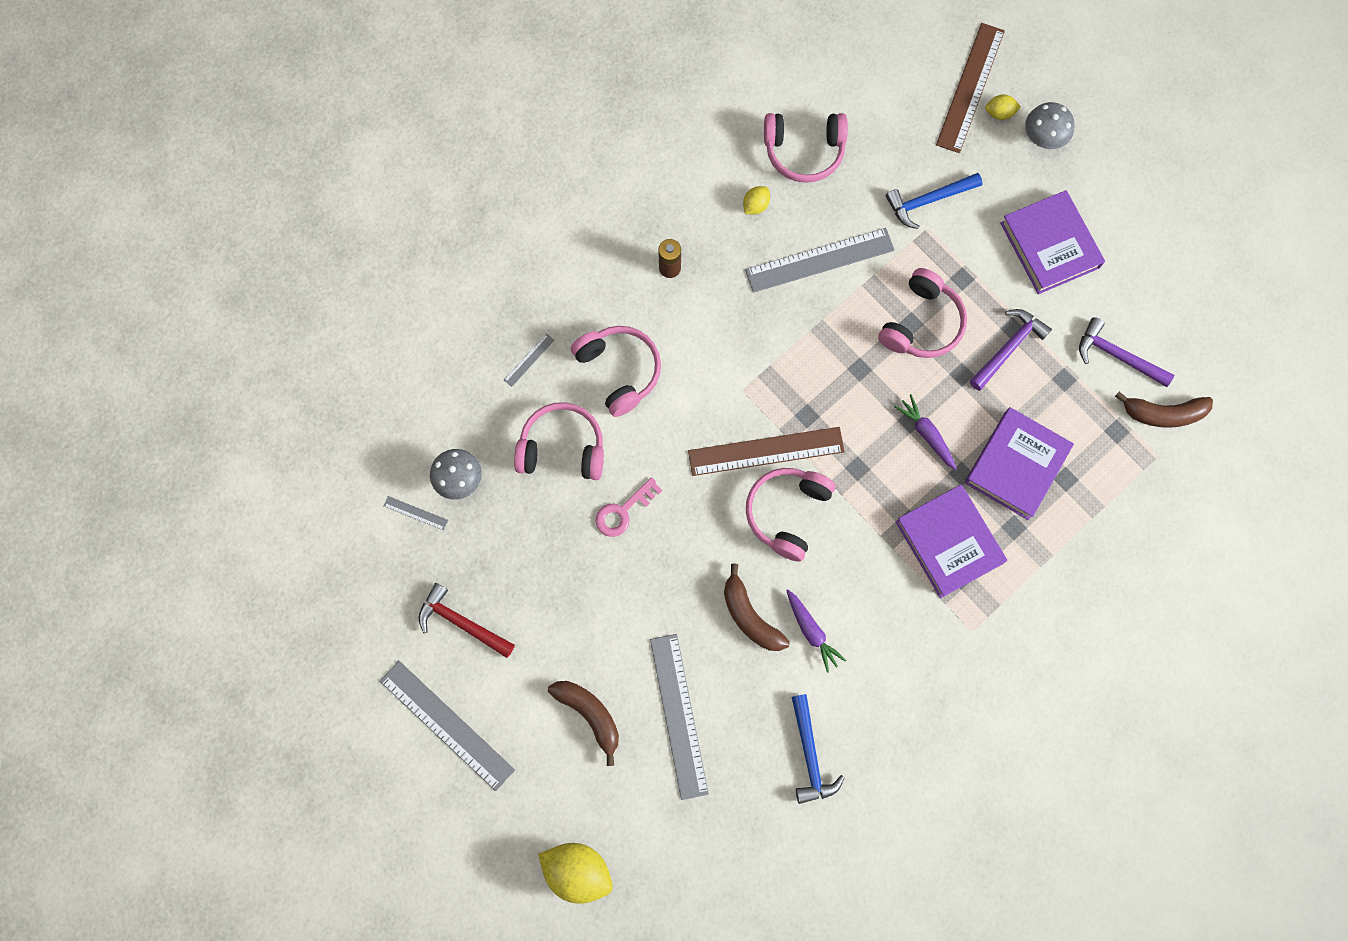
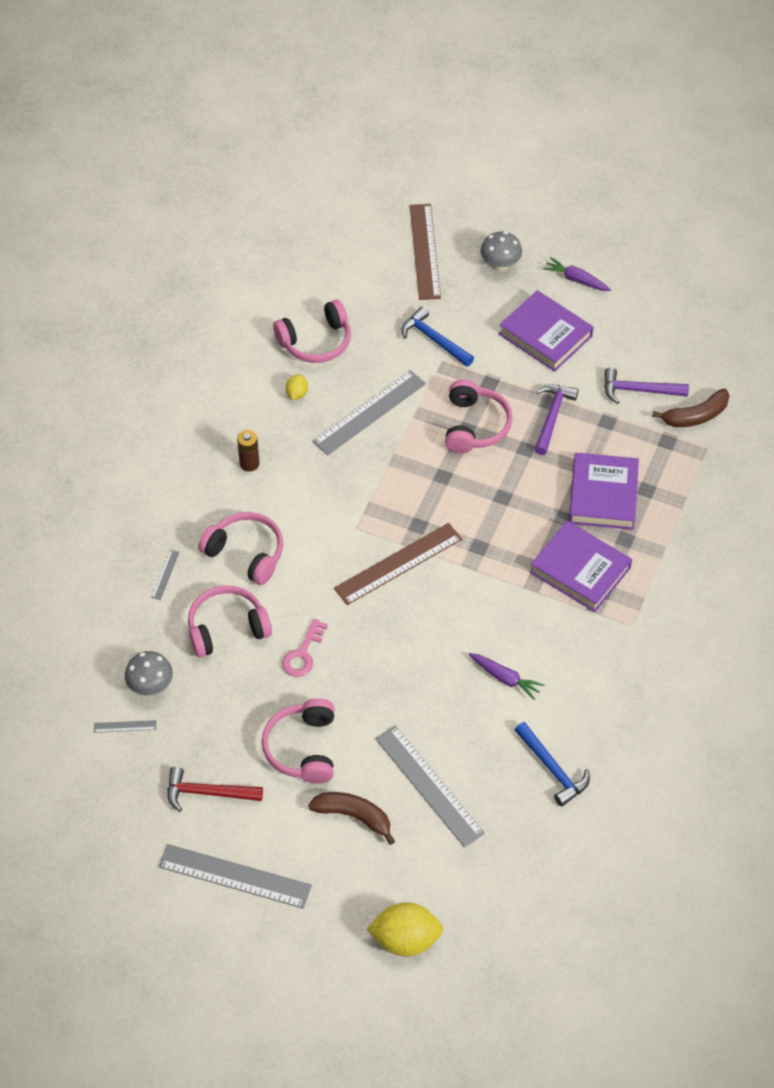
camera: 25 degrees left, 20 degrees down
(750, 616) = (449, 688): brown banana -> none
(787, 513) = (439, 601): pink headphones -> pink headphones (303, 748)
(926, 434) = (521, 501): purple carrot -> purple carrot (576, 280)
(928, 201) = (434, 340): blue hammer -> blue hammer turned 90 degrees clockwise
(999, 113) = (457, 260): yellow lemon -> none

